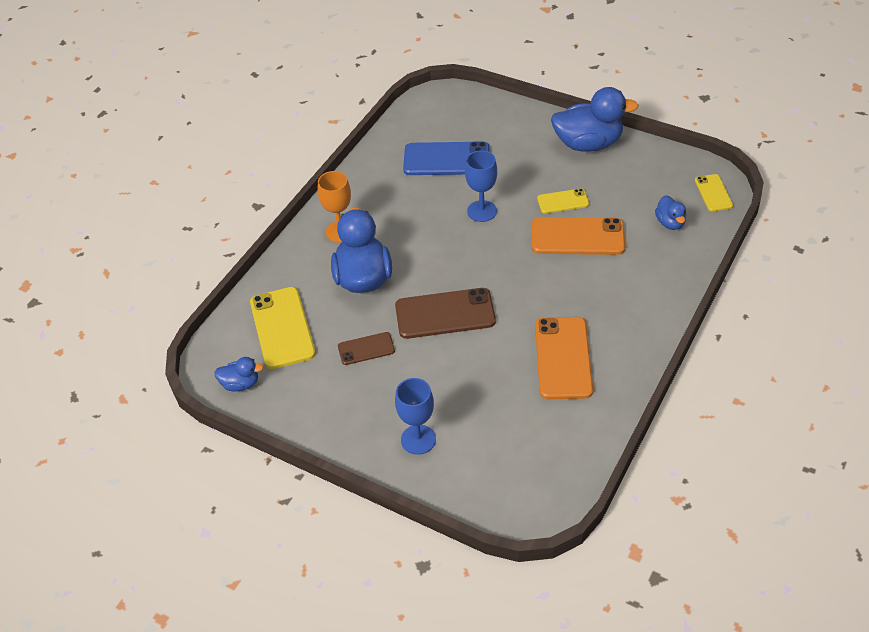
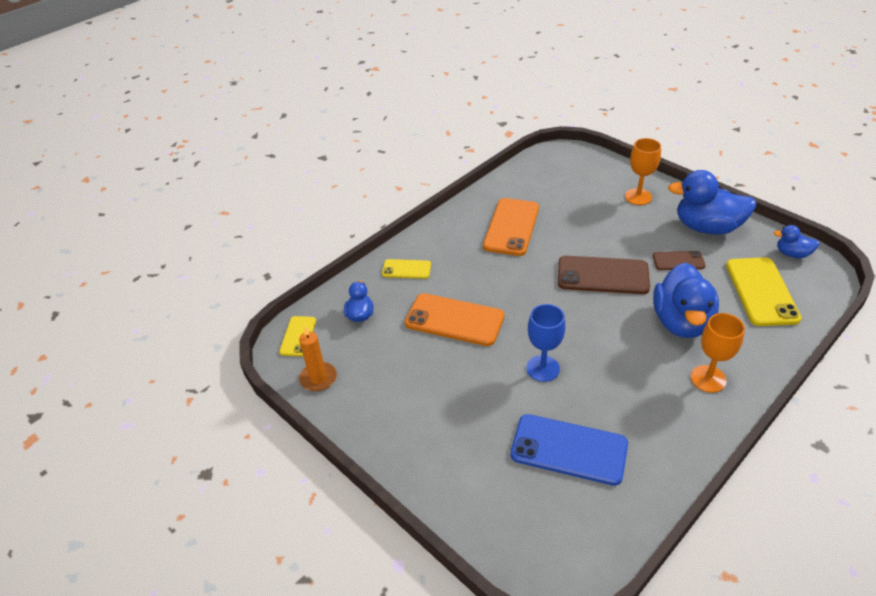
camera: 165 degrees left, 5 degrees down
(418, 439) = (638, 197): blue goblet -> orange goblet
(563, 201) = (452, 361): yellow phone -> yellow phone (406, 269)
(588, 143) = (388, 429): blue duck -> blue duck (707, 227)
(668, 165) = (318, 378): none -> orange candle

